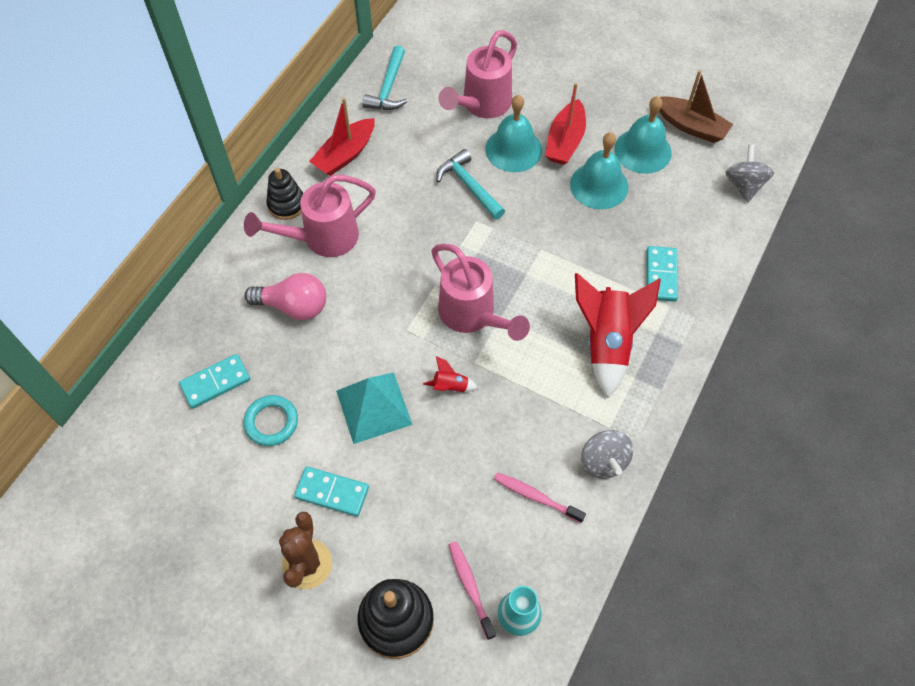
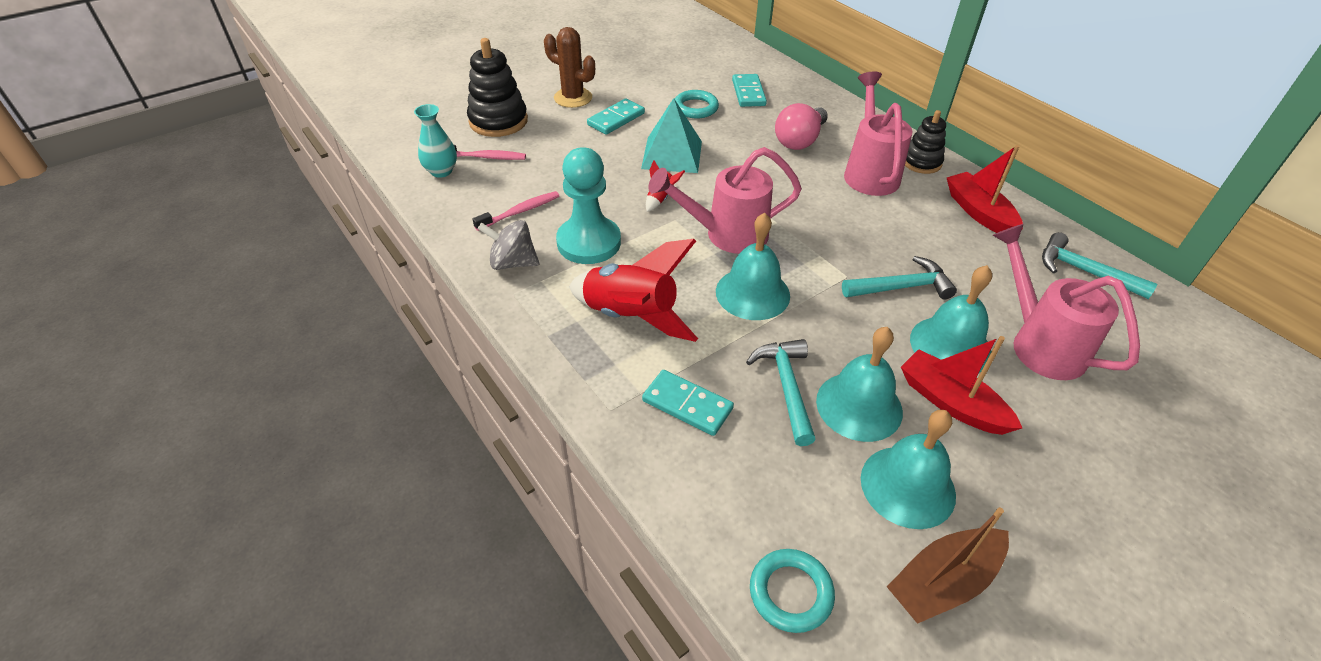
camera: 115 degrees right, 15 degrees down
(532, 274) = (752, 293): none -> turquoise bell
(543, 415) = (589, 242): none -> turquoise pawn
(609, 226) = (787, 387): none -> turquoise hammer
(744, 185) = (790, 593): grey spinning top -> turquoise ring

